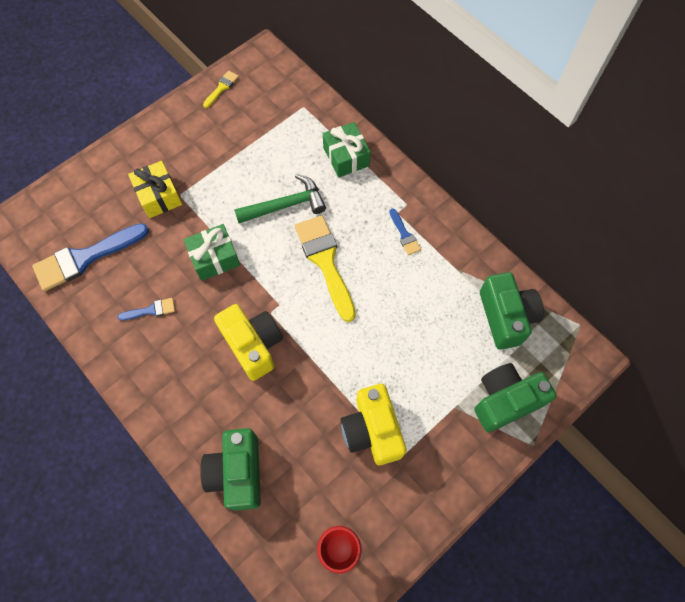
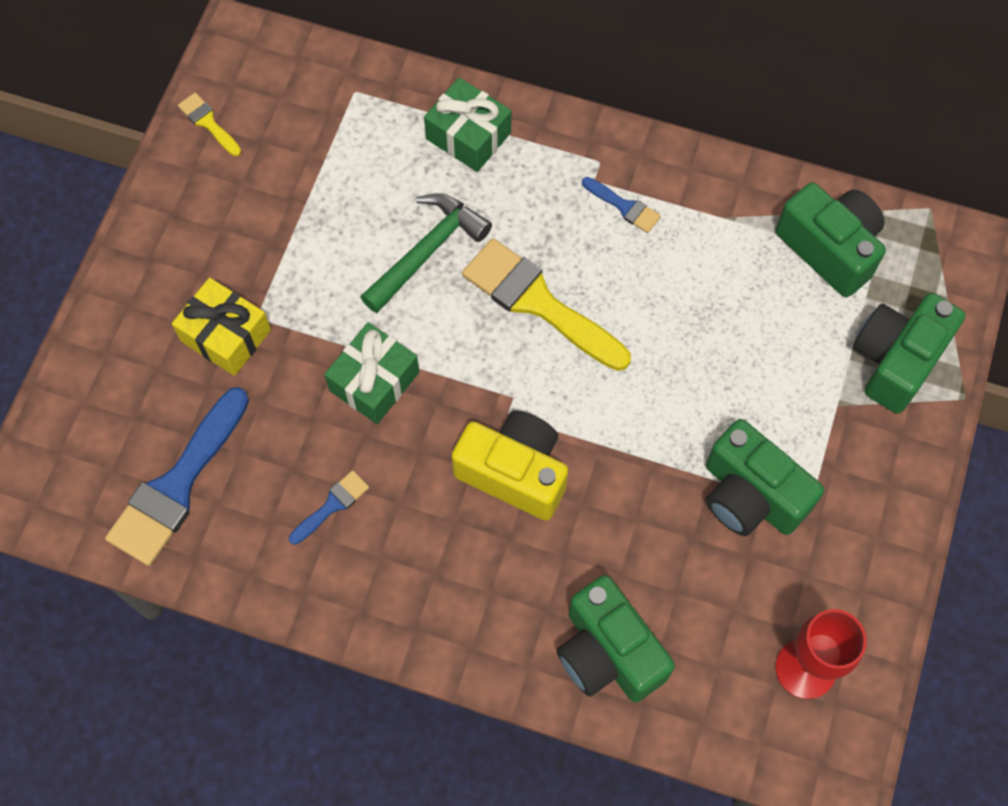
camera: 30 degrees left, 0 degrees up
(221, 88) = (208, 123): yellow brush -> yellow brush turned 45 degrees counterclockwise
(372, 430) = (750, 495): yellow camera -> green camera

